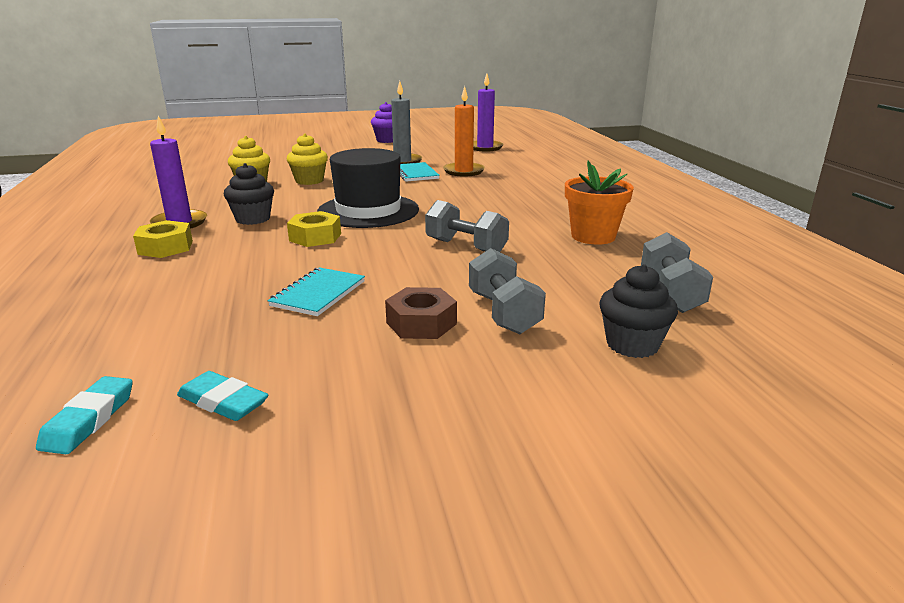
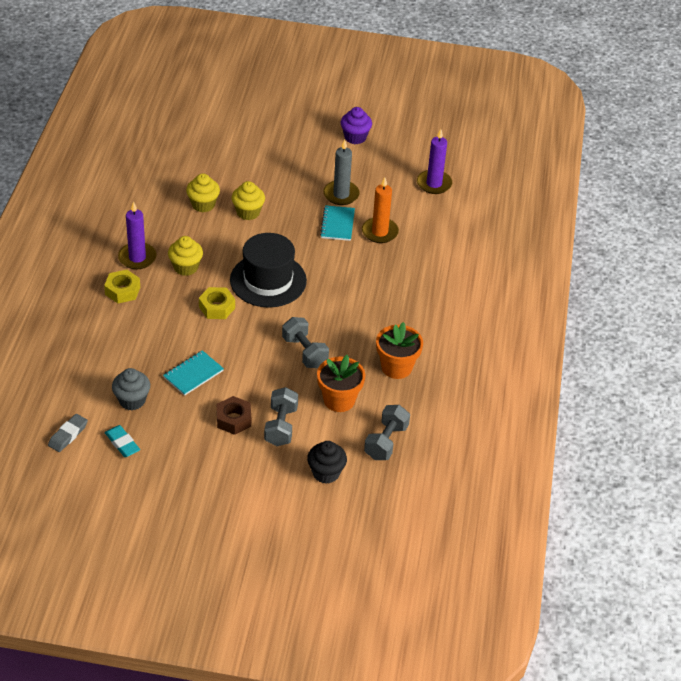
camera: 20 degrees right, 20 degrees up
(89, 420) = (68, 435): turquoise eraser -> grey eraser
(222, 342) = (132, 400): none -> grey cupcake
(253, 219) = (186, 267): black cupcake -> yellow cupcake
(557, 273) = (339, 400): none -> orange flower pot

